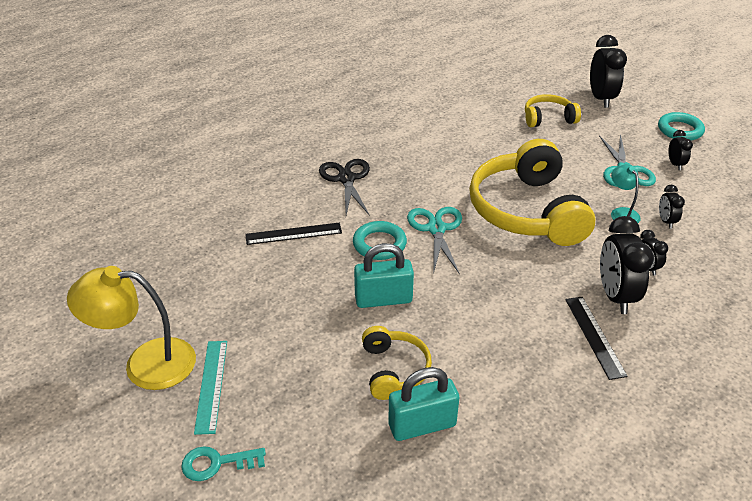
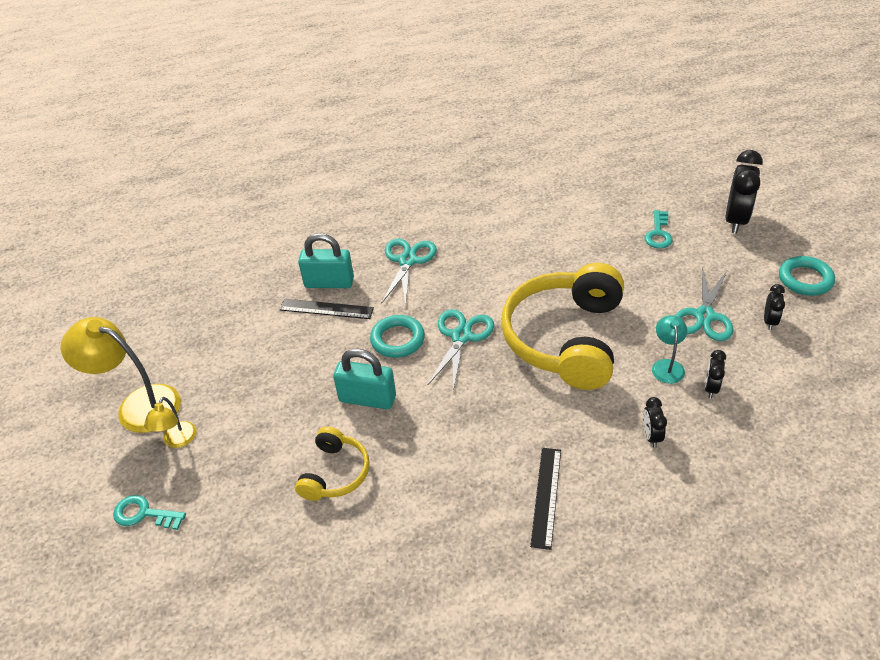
camera: 25 degrees right, 5 degrees up
(211, 385) = (177, 441): turquoise ruler -> yellow lamp
(346, 179) = (407, 261): black scissors -> turquoise scissors
(422, 425) = (327, 535): turquoise padlock -> turquoise padlock (329, 283)
(548, 118) = (658, 233): yellow headphones -> turquoise key
(615, 296) = (596, 459): black clock -> none

